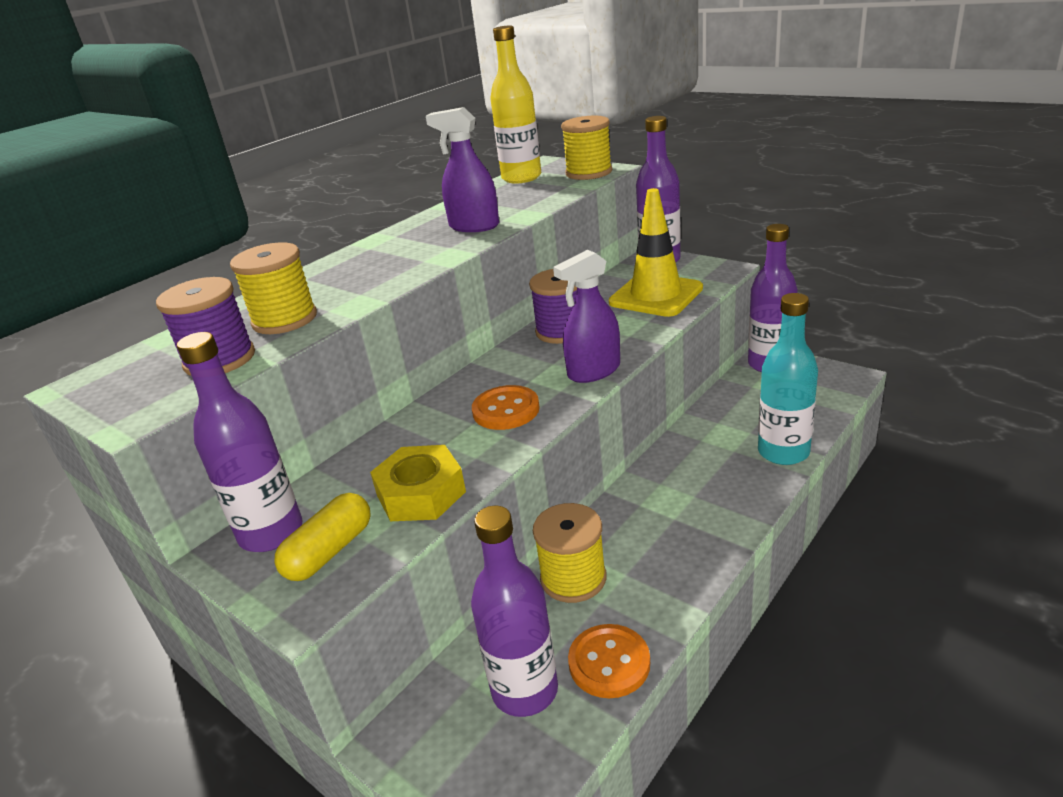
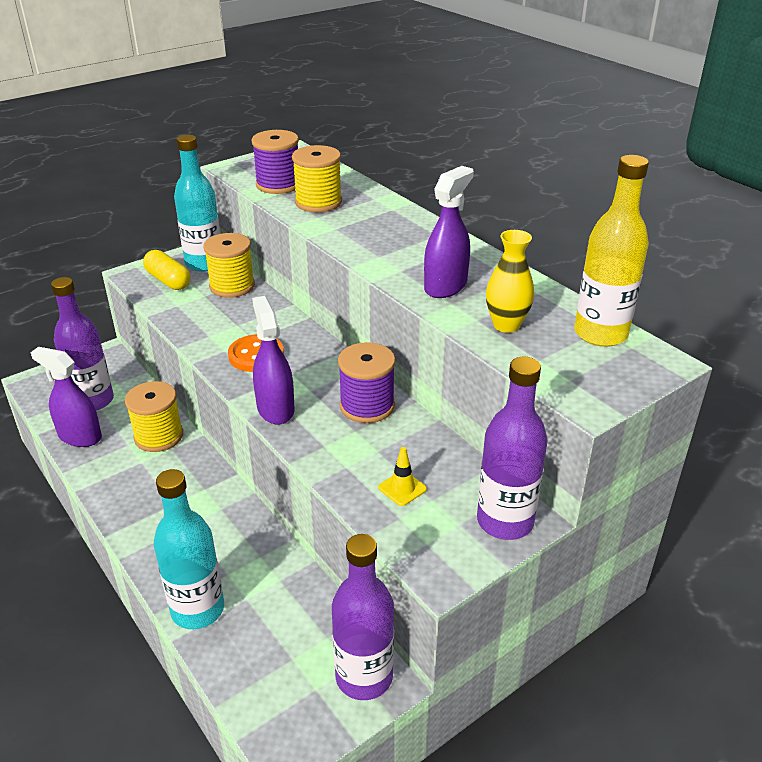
camera: 100 degrees right, 5 degrees up
(271, 533) = (204, 263): purple bottle -> turquoise bottle
(421, 493) = (190, 311): yellow nut -> none
(527, 200) = (506, 325): none -> yellow vase
(588, 172) = (584, 384): yellow spool -> yellow spool (232, 286)
(609, 663) = (80, 436): orange button -> purple spray bottle
(656, 295) = (402, 488): yellow traffic cone -> yellow traffic cone, size x0.41

